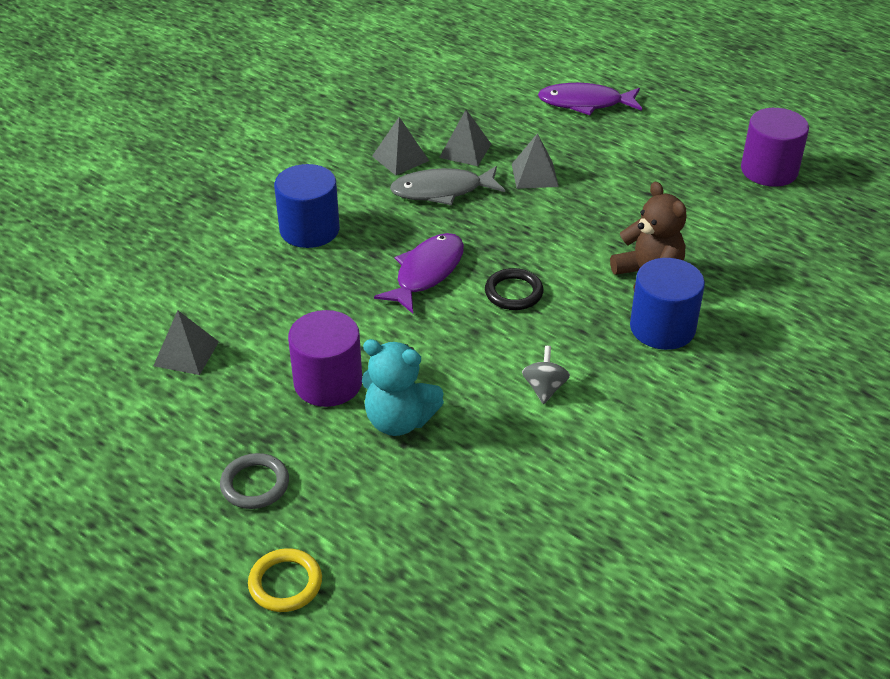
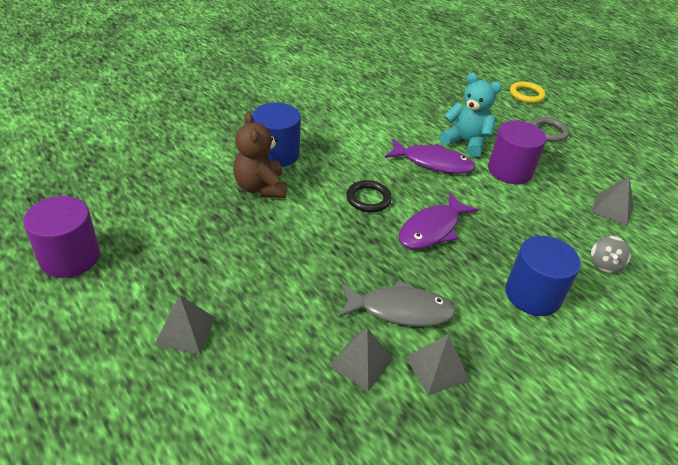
camera: 170 degrees left, 0 degrees up
(534, 175) = (300, 308): grey pyramid -> grey pyramid (185, 331)
(544, 388) = (372, 139): grey spinning top -> grey spinning top (604, 264)
(585, 103) = (180, 410): purple fish -> purple fish (433, 163)

